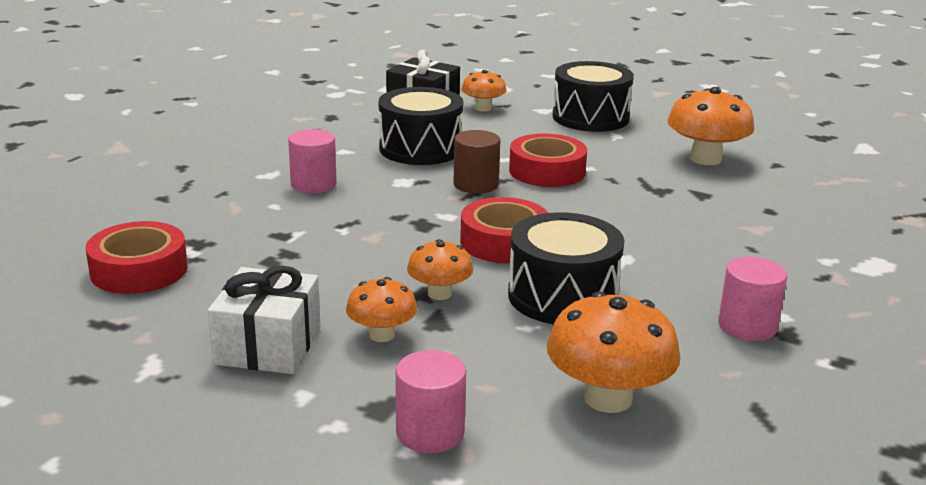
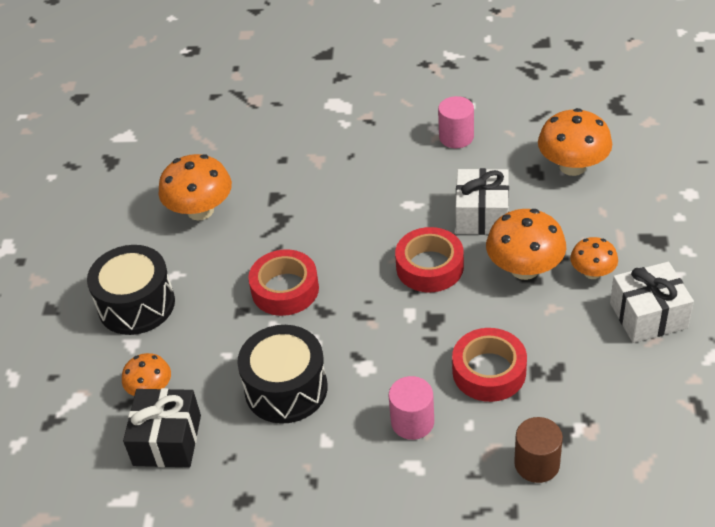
camera: 110 degrees left, 20 degrees up
(139, 270) = (628, 440): red tape -> red tape (489, 371)
(430, 432) = (659, 215): pink cylinder -> none
(439, 293) = (524, 268): orange mushroom -> orange mushroom, size x1.69
(475, 185) = (341, 320): brown cylinder -> brown cylinder (537, 464)
(562, 296) = (482, 215): black drum -> white gift

